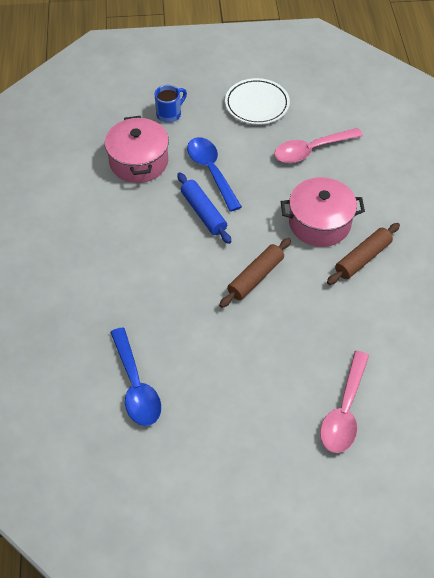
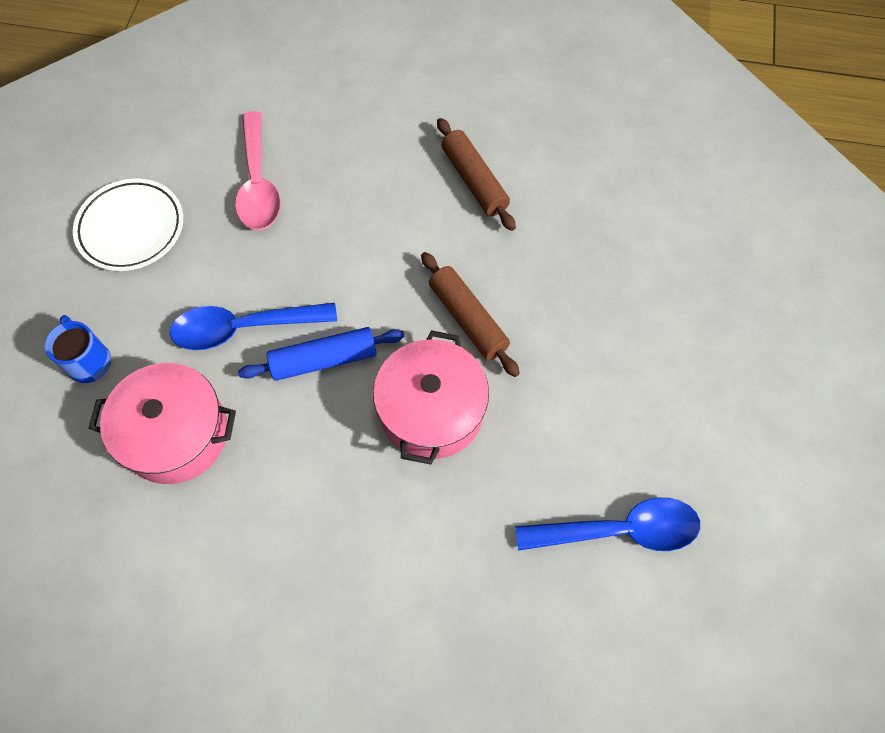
camera: 75 degrees left, 10 degrees up
(319, 223) = (397, 212): pink pot -> pink pot (431, 411)
(344, 411) = (704, 272): pink spoon -> none

